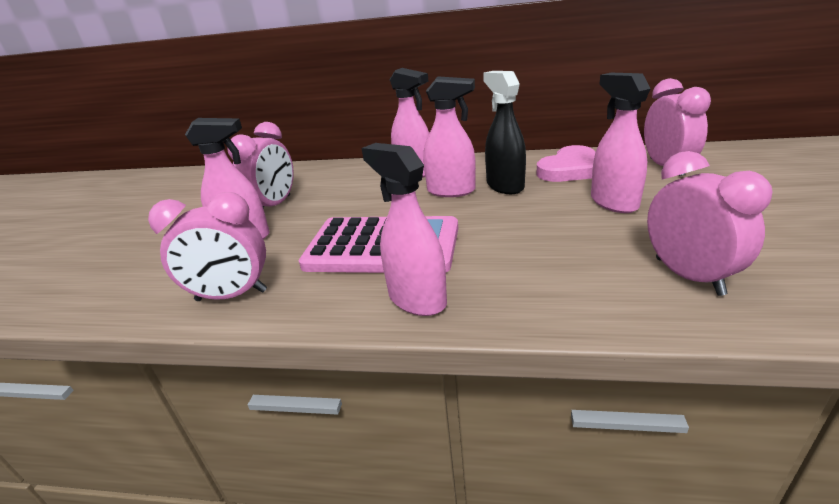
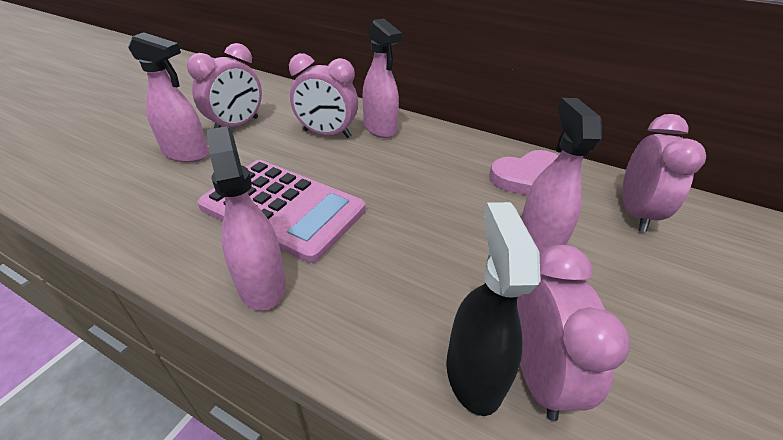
camera: 15 degrees right, 10 degrees up
(231, 295) = (129, 214): pink clock -> pink clock (327, 134)
(451, 191) = (394, 164): pink spray bottle -> none
(504, 186) = (448, 176): black spray bottle -> black spray bottle (473, 373)

